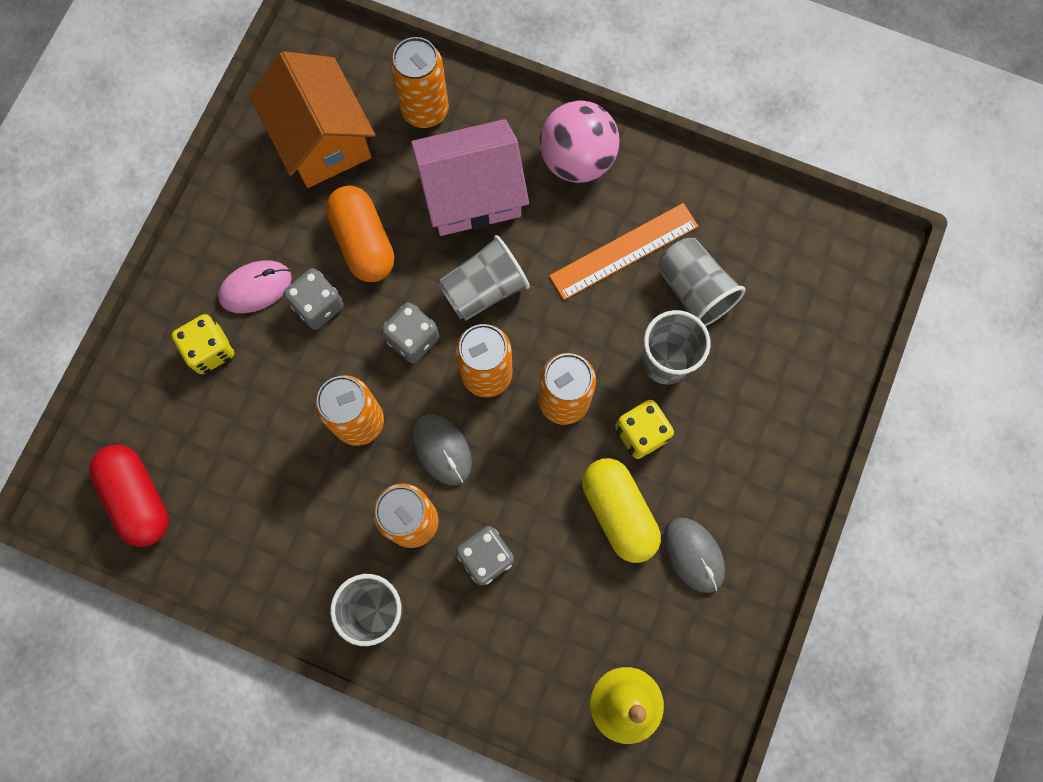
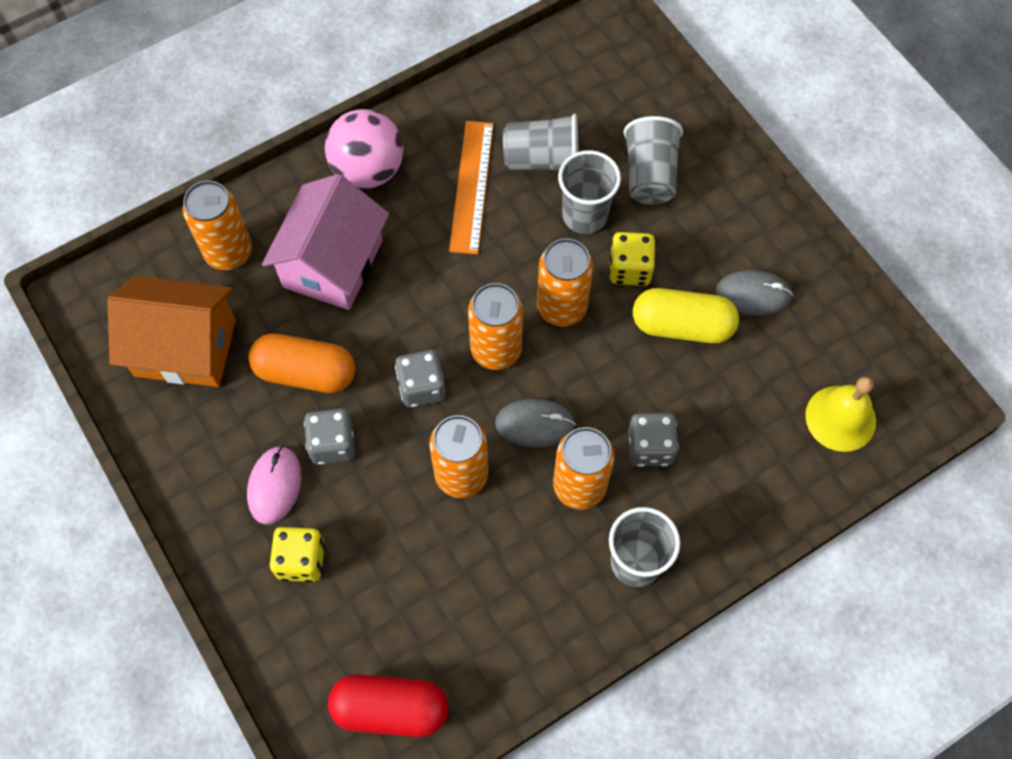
camera: 55 degrees left, 10 degrees down
(484, 289) = (422, 306): grey cup -> grey cup (650, 175)

